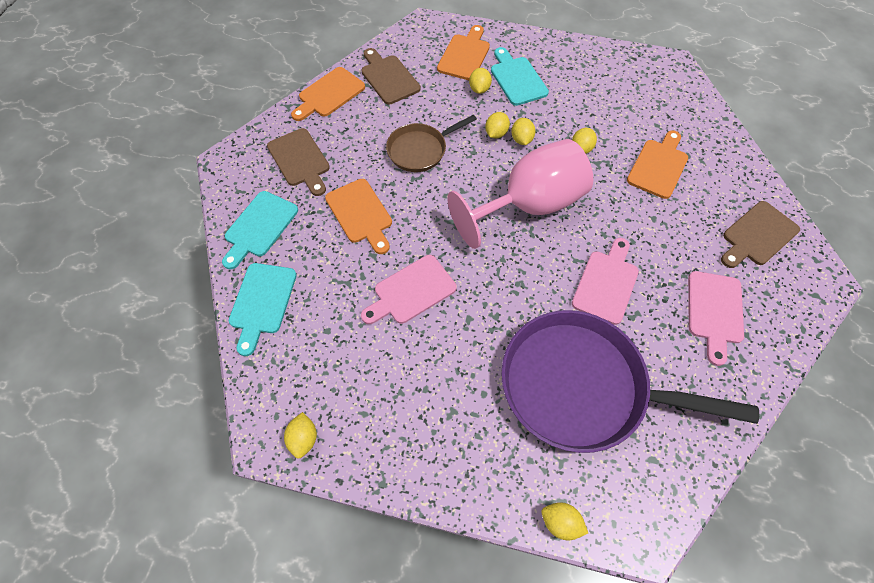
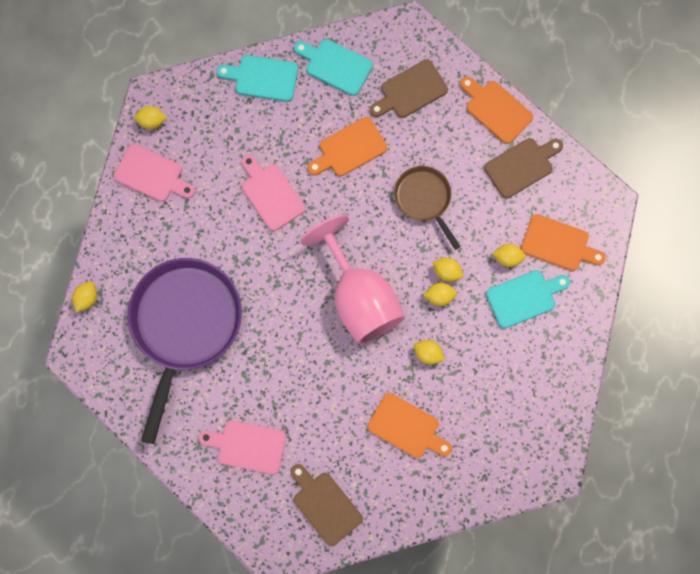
camera: 90 degrees right, 15 degrees up
(606, 283) = (276, 357): pink cutting board -> pink cutting board (152, 174)

